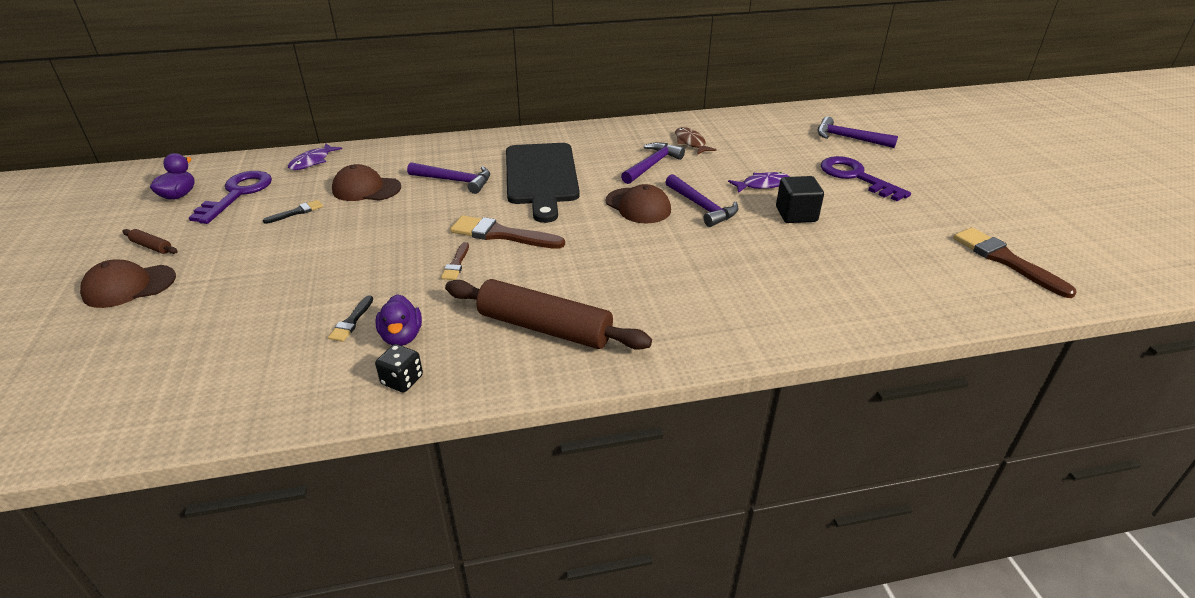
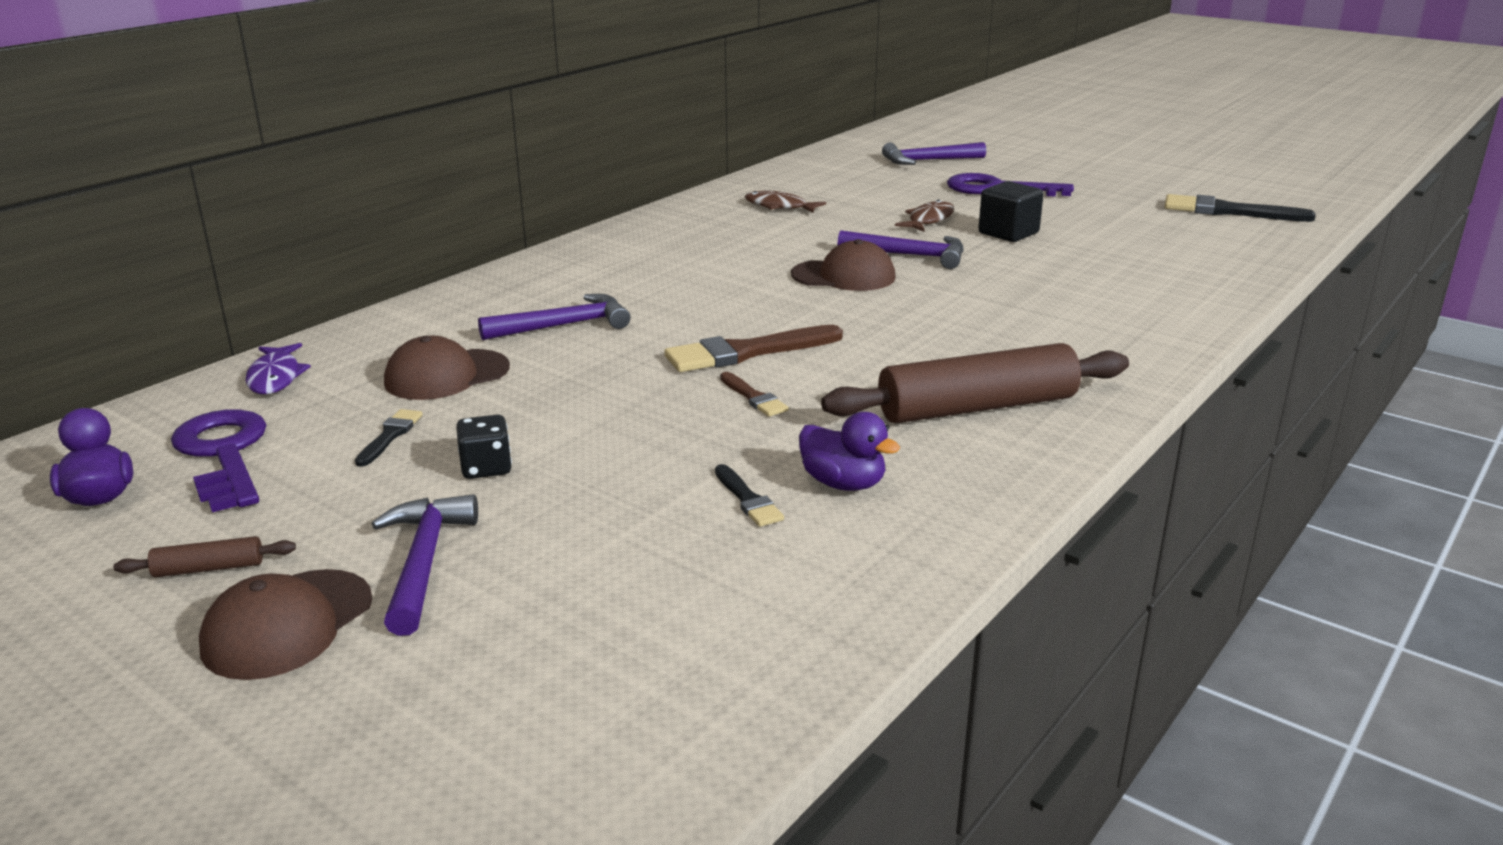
camera: 40 degrees left, 10 degrees down
(402, 380) = (933, 516): black dice -> black dice (486, 468)
(541, 177) = (672, 287): black cutting board -> none
(652, 165) = (779, 237): purple hammer -> purple hammer (424, 562)
(762, 185) = (929, 220): purple fish -> brown fish
(1006, 260) = (1228, 211): brown brush -> black brush

